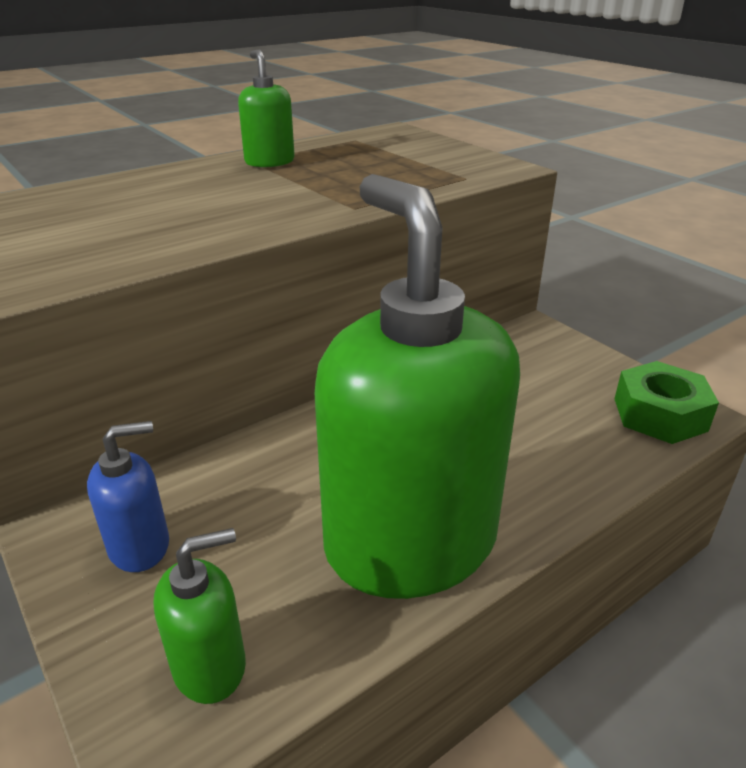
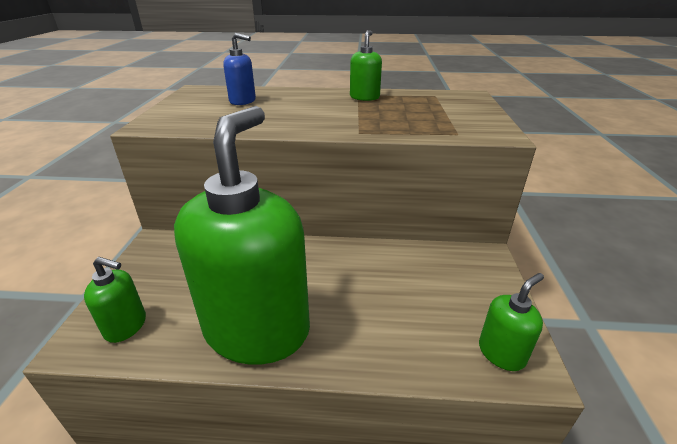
camera: 40 degrees right, 0 degrees up
(140, 546) = (168, 263): blue soap dispenser -> blue soap dispenser (243, 101)
(660, 414) = (501, 353): green nut -> green soap dispenser

